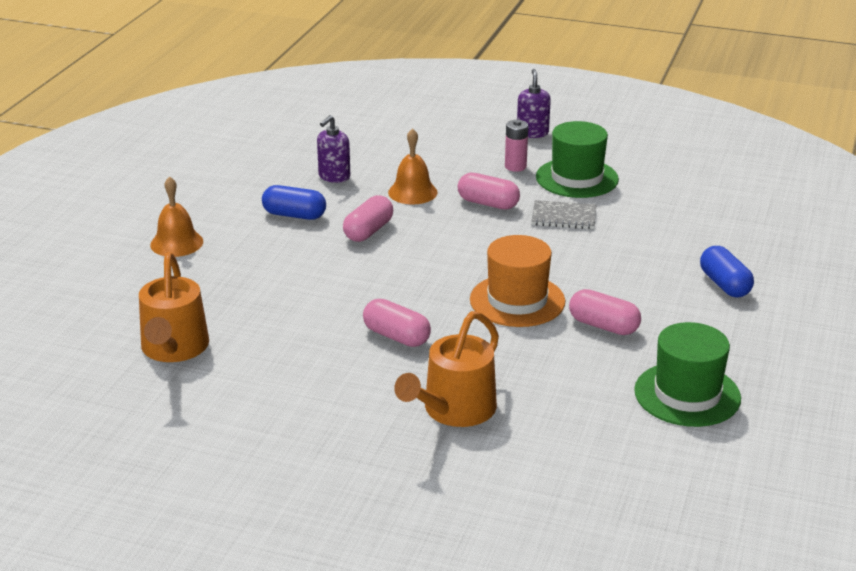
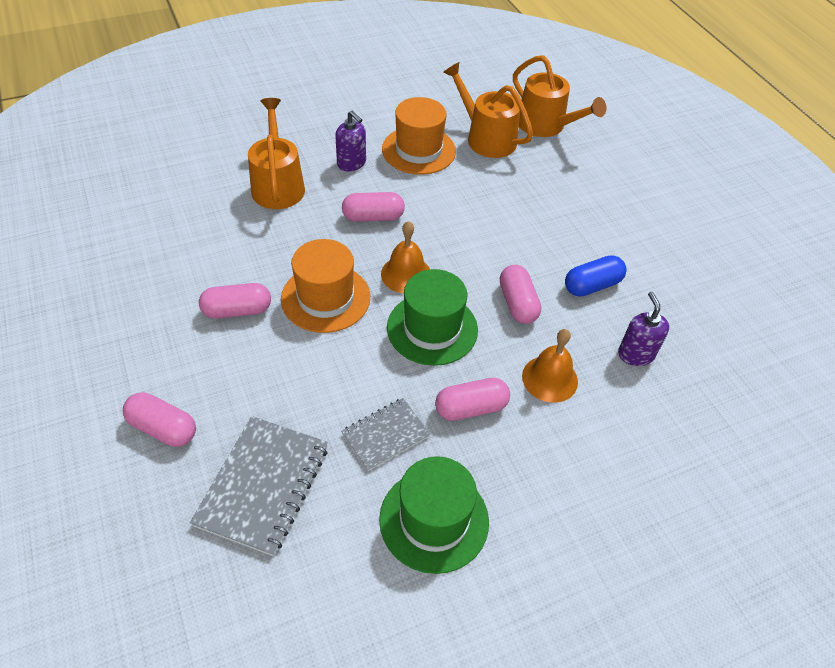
camera: 135 degrees right, 20 degrees up
(94, 330) = (545, 125): none -> orange watering can
(176, 243) = (617, 209): orange bell -> orange bell (406, 274)
(261, 372) = (418, 150): none -> orange hat
(515, 166) = (513, 495): pink battery -> none
(532, 133) = (570, 589): purple soap dispenser -> purple soap dispenser (351, 163)
(673, 231) = (263, 485): none -> grey notebook
(687, 394) = (129, 279): green hat -> green hat (432, 328)
(724, 285) = (163, 428): blue capsule -> pink capsule

